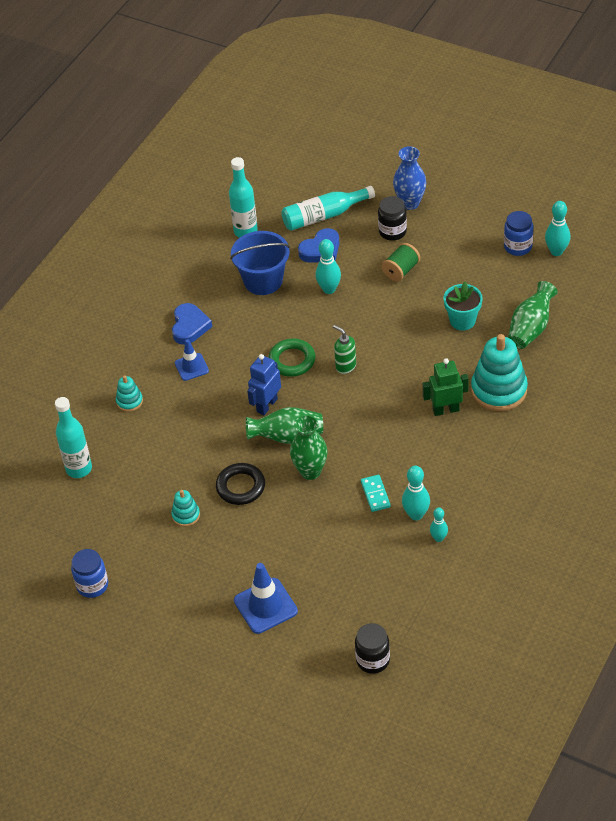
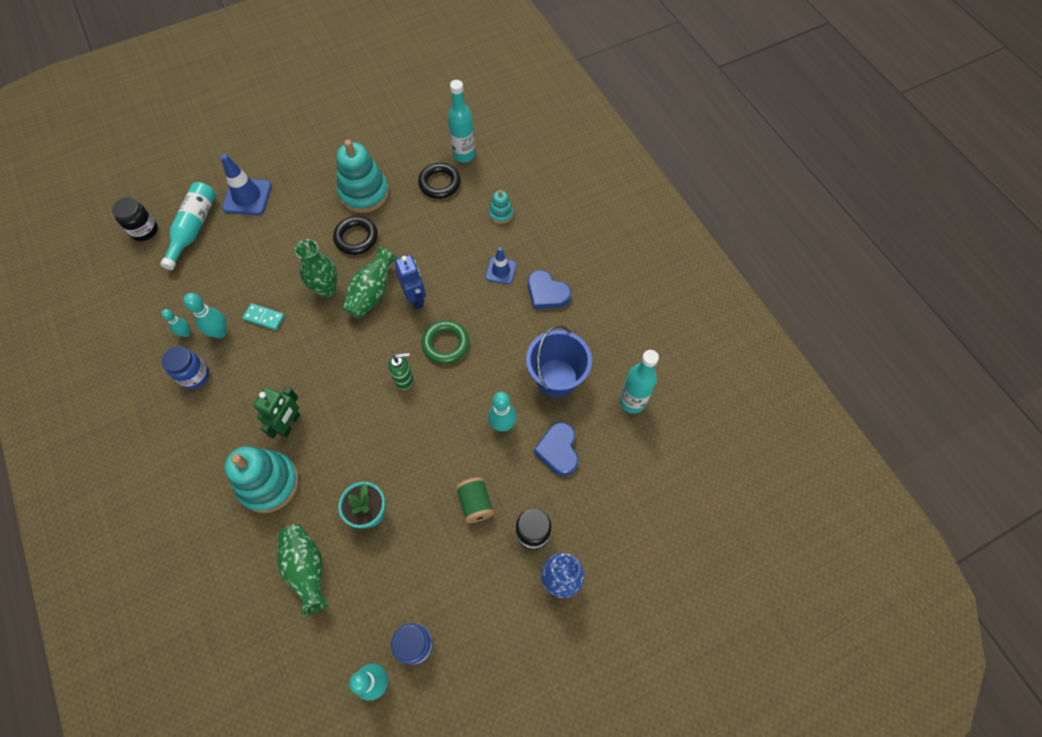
camera: 120 degrees right, 15 degrees up
(92, 585) = (359, 117): blue jar -> blue jar (195, 376)
(128, 466) = (439, 183): none -> black ring
(186, 515) = (364, 193): turquoise stacking toy -> turquoise stacking toy, size x2.06
(324, 216) = (603, 483): turquoise bottle -> turquoise bottle (194, 228)

